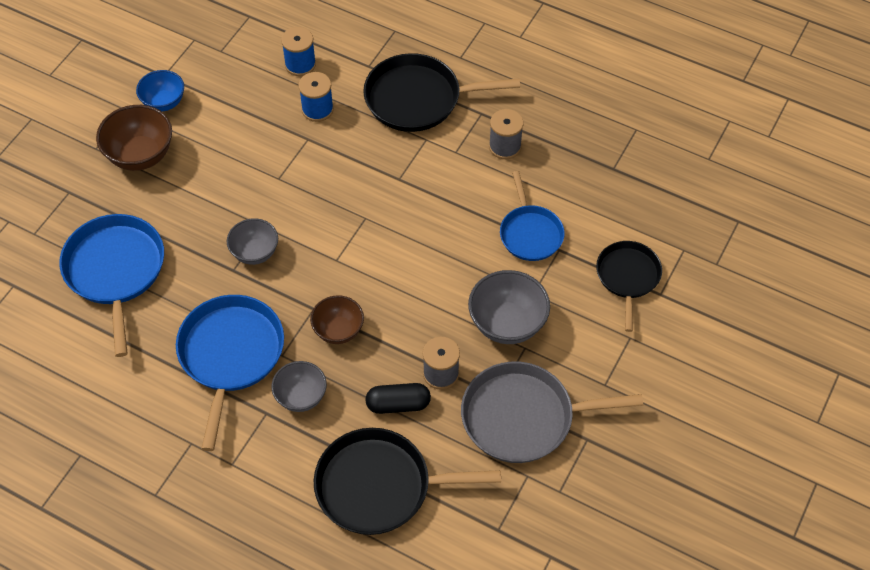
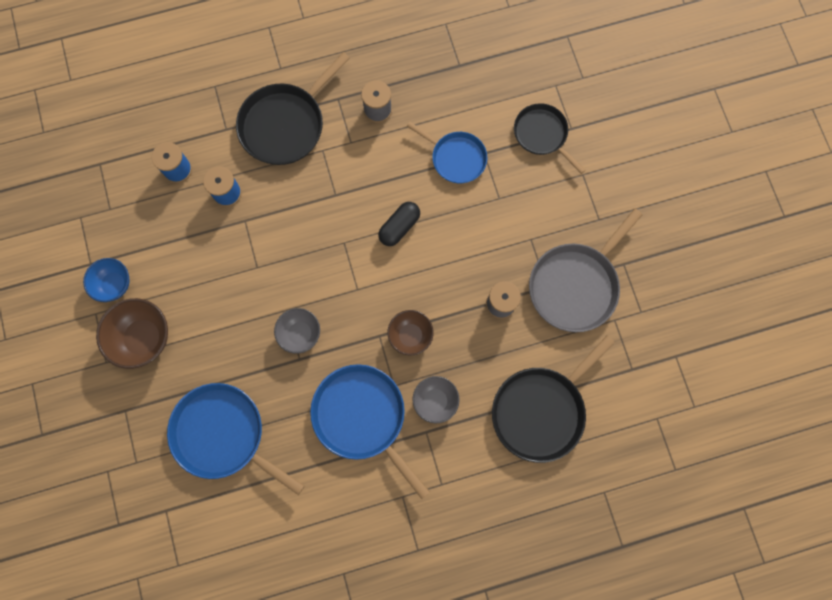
camera: 45 degrees left, 20 degrees up
(398, 404) = (497, 348): black capsule -> black capsule (399, 227)
(507, 324) = (505, 233): grey bowl -> none

